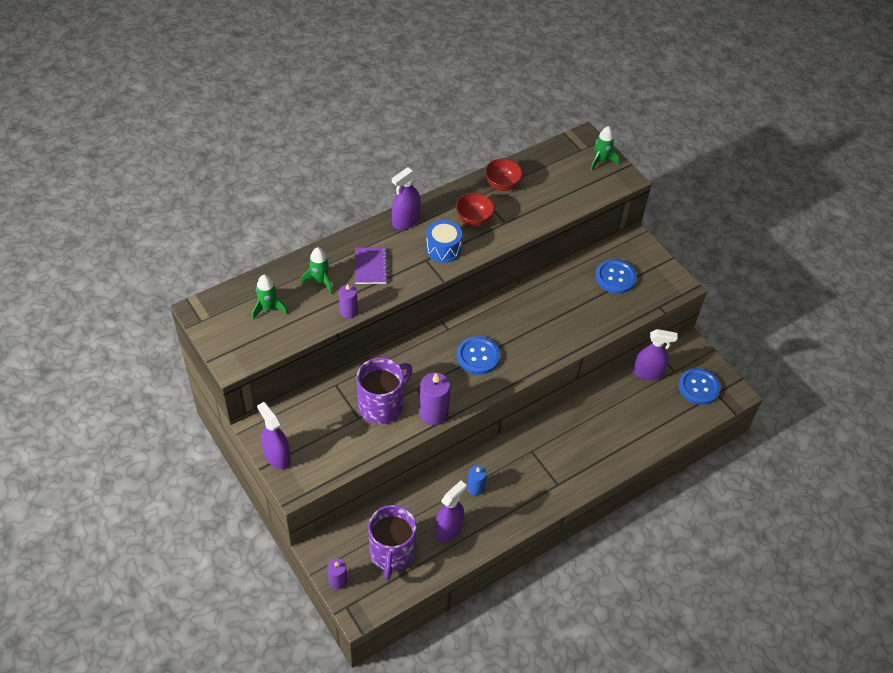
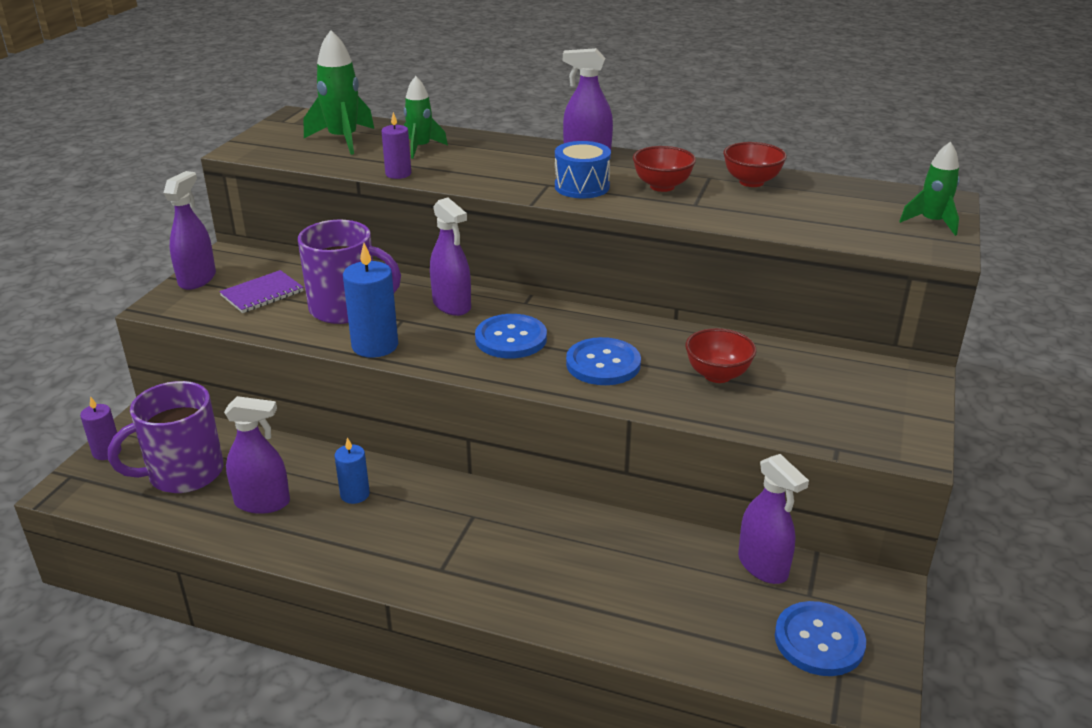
camera: 55 degrees right, 20 degrees down
(268, 308) = (343, 140): green rocket -> green rocket, size x1.51
(370, 267) = (484, 162): purple notebook -> purple notebook (262, 294)
(422, 359) = (452, 305): none -> purple spray bottle
(433, 413) = (375, 345): purple candle -> blue candle
(577, 304) = (717, 375): none -> red bowl
(615, 277) = (818, 385): blue button -> blue button (603, 364)

